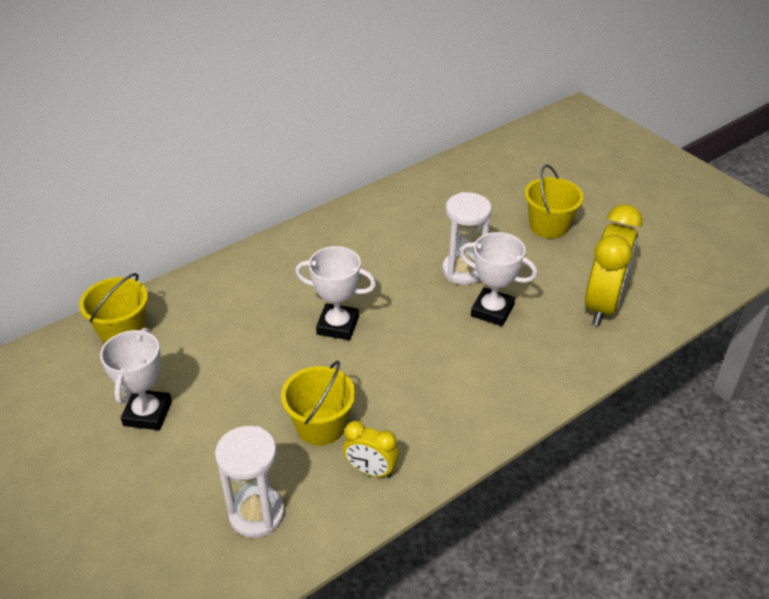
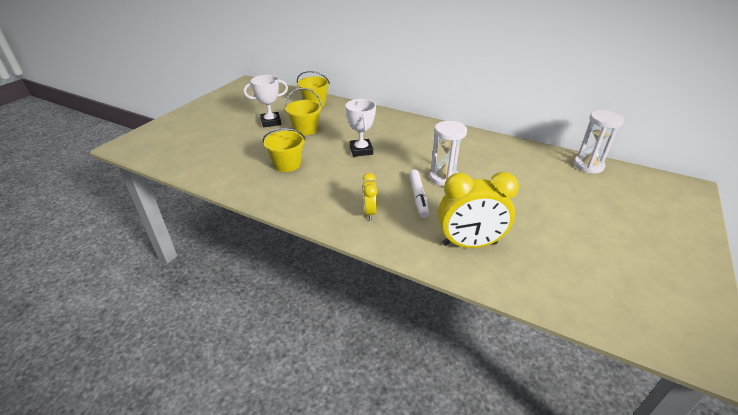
camera: 65 degrees right, 5 degrees down
(256, 514) = (225, 163): white hourglass -> white hourglass (588, 166)
(370, 471) = (265, 186): yellow clock -> yellow clock (369, 212)
(492, 311) = (418, 197): white trophy -> white marker
(548, 226) = (527, 201): yellow bucket -> yellow bucket (305, 129)

